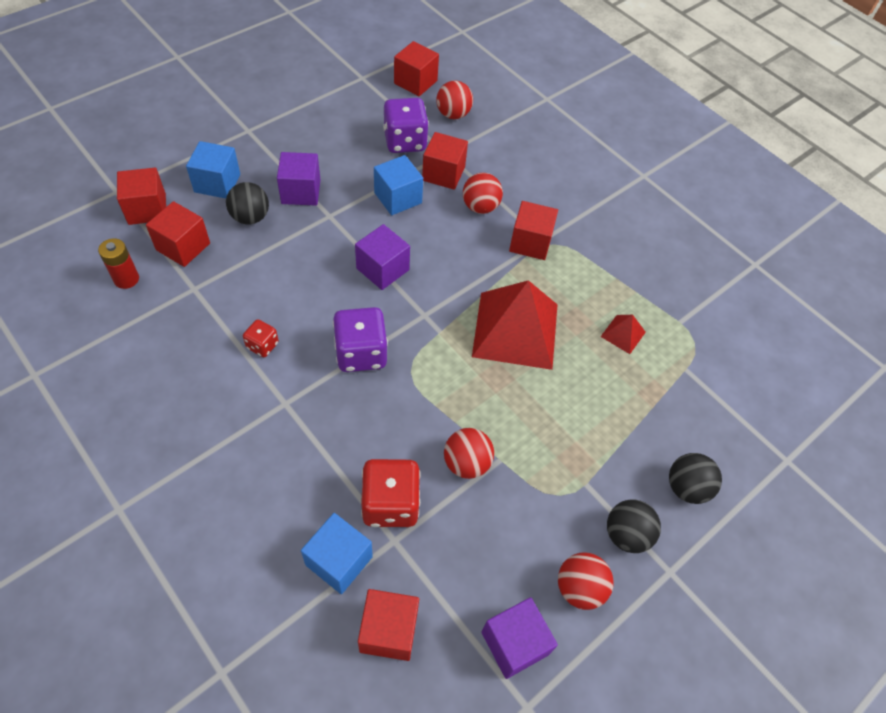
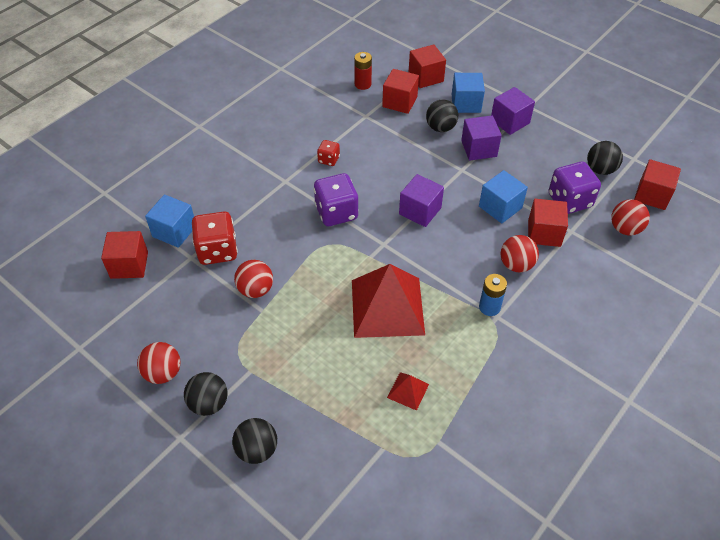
camera: 85 degrees right, 5 degrees down
(369, 106) = (600, 169): none -> black ball
(514, 643) = (121, 335): purple cube -> purple cube (510, 121)
(530, 242) = (489, 307): red cube -> blue battery

